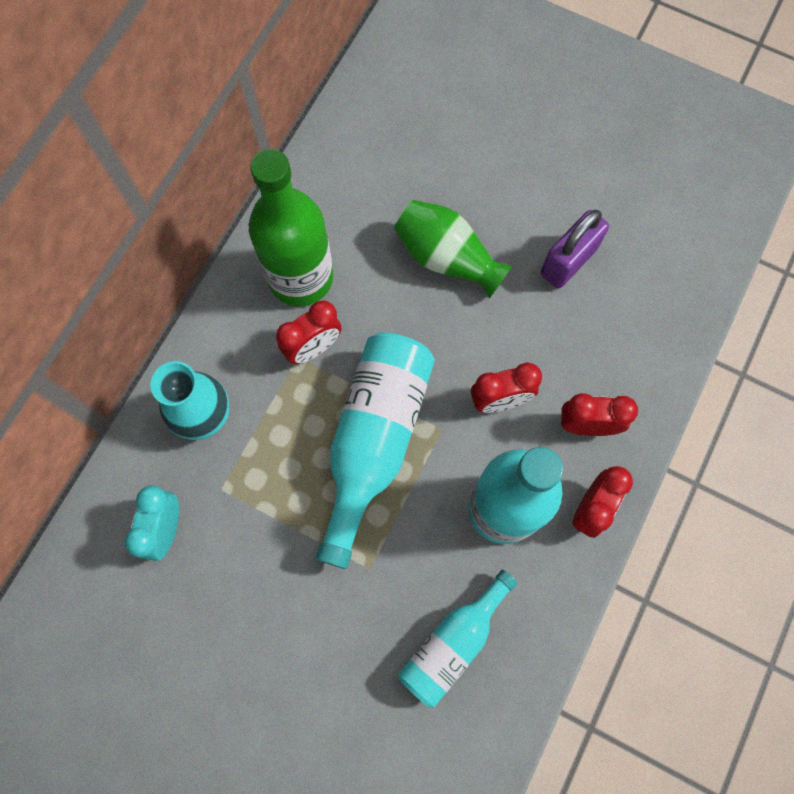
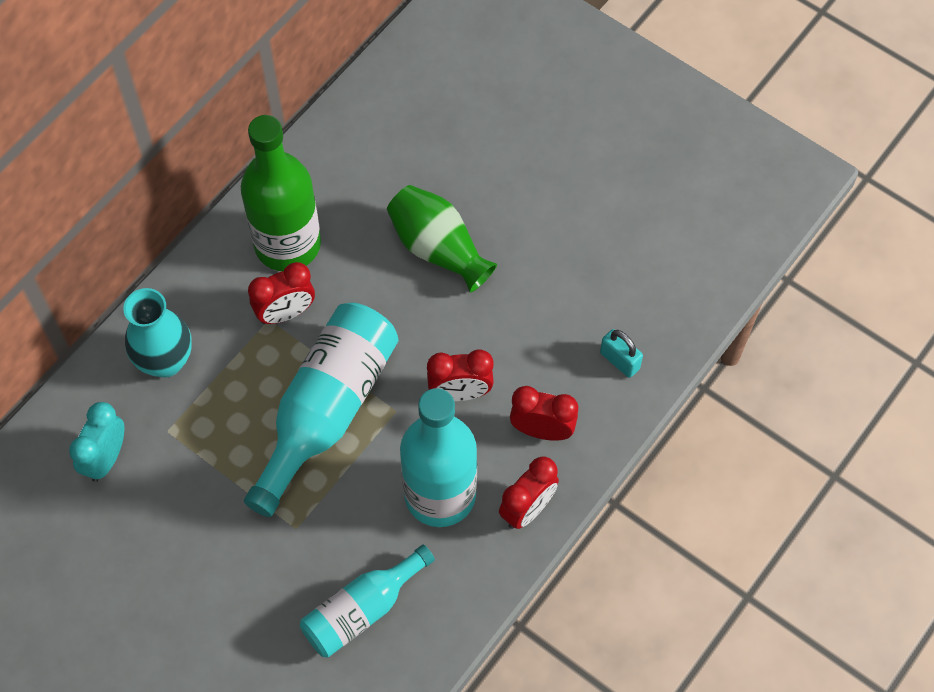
camera: 10 degrees right, 10 degrees down
(568, 261) = (560, 271): purple padlock -> none
(644, 342) = (619, 361): none -> turquoise padlock

